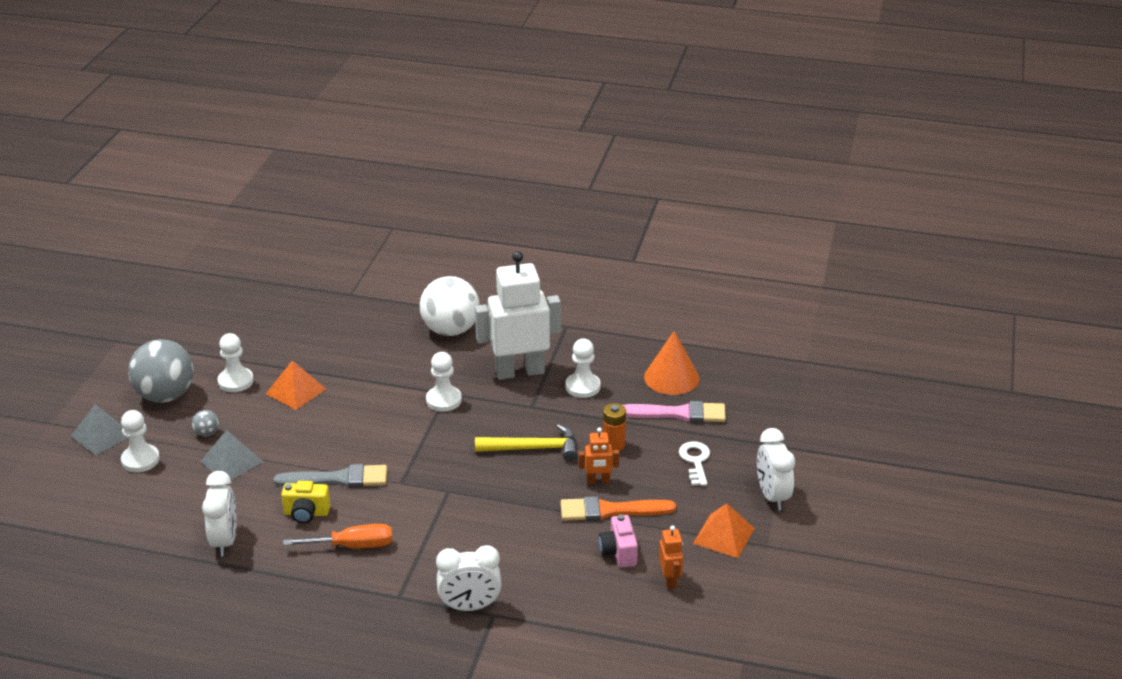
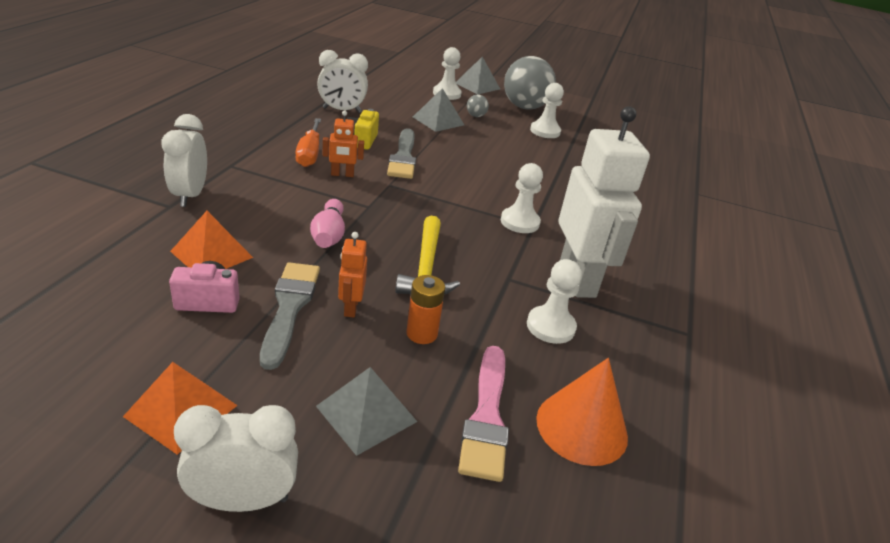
camera: 90 degrees right, 0 degrees up
(296, 391) = (532, 153): orange pyramid -> orange pyramid (211, 254)
(450, 330) = (651, 242): white ball -> none
(506, 507) = (329, 235): none -> pink bowling pin
(610, 510) = (289, 308): orange brush -> grey brush
(669, 580) = (128, 335): orange robot -> orange robot (342, 174)
(695, 461) = (366, 413): white key -> grey pyramid

